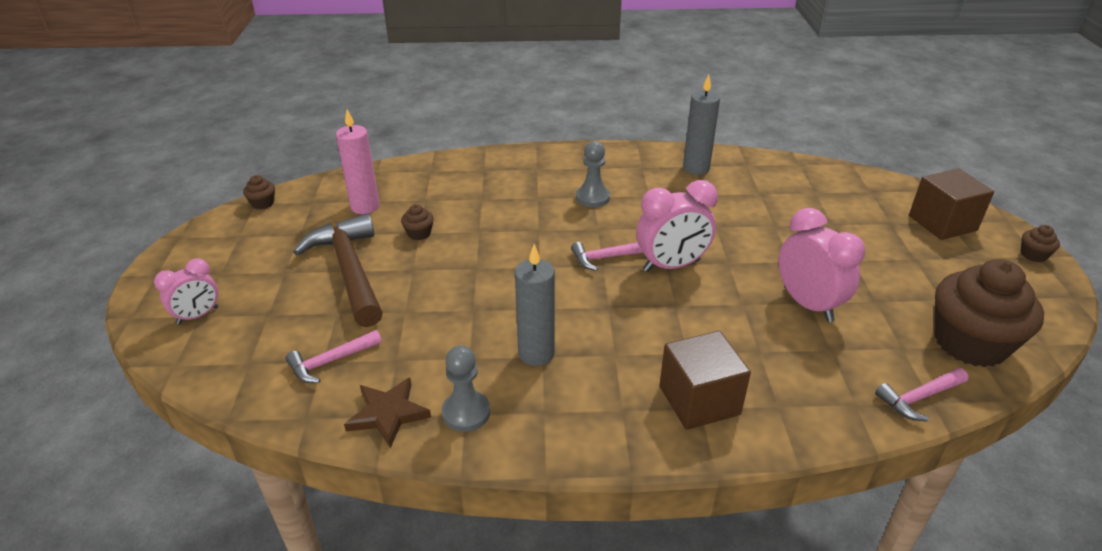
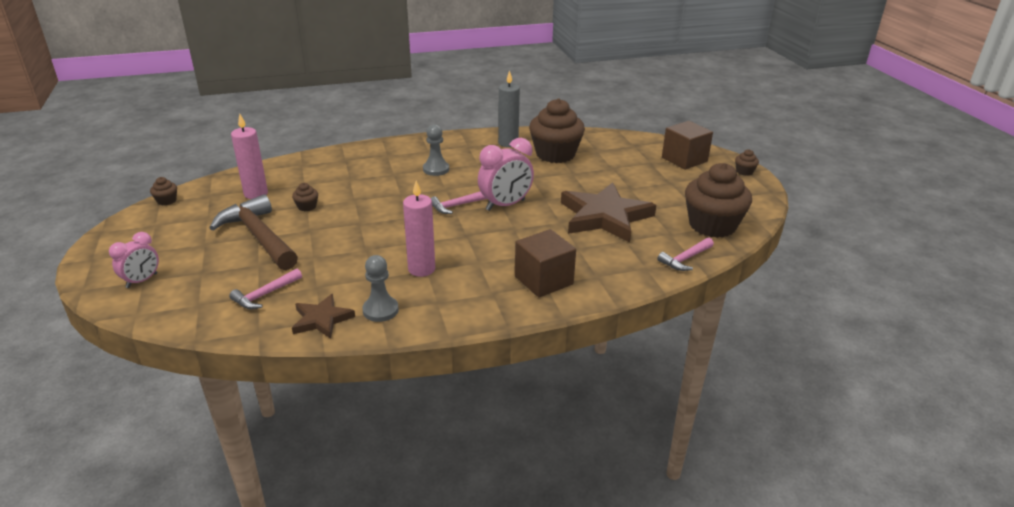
camera: 15 degrees left, 5 degrees down
(536, 353) = (421, 269): grey candle -> pink candle
(756, 193) = (555, 154): none -> brown cupcake
(808, 304) = (604, 217): pink clock -> brown star

